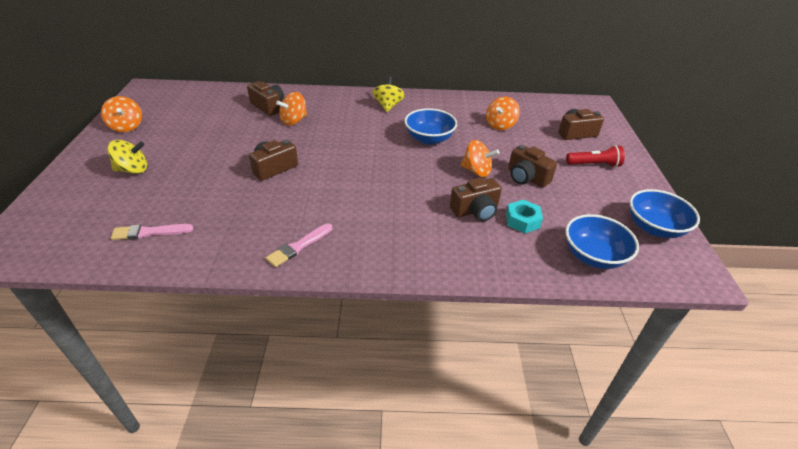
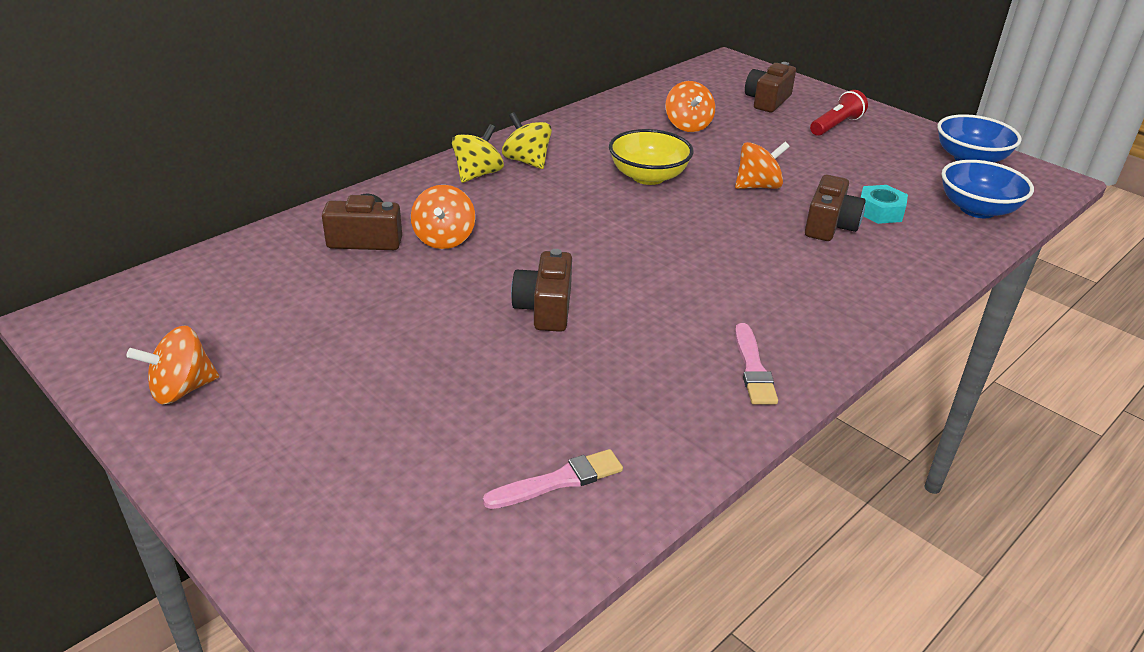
camera: 45 degrees left, 5 degrees down
(126, 126) = (182, 389): orange spinning top -> orange spinning top turned 135 degrees clockwise
(133, 170) = (347, 434): yellow spinning top -> yellow spinning top (478, 174)
(149, 232) = (558, 481): pink brush -> pink brush turned 150 degrees counterclockwise
(429, 139) = (648, 176): blue bowl -> yellow bowl
(526, 177) = (809, 168): brown camera -> none

